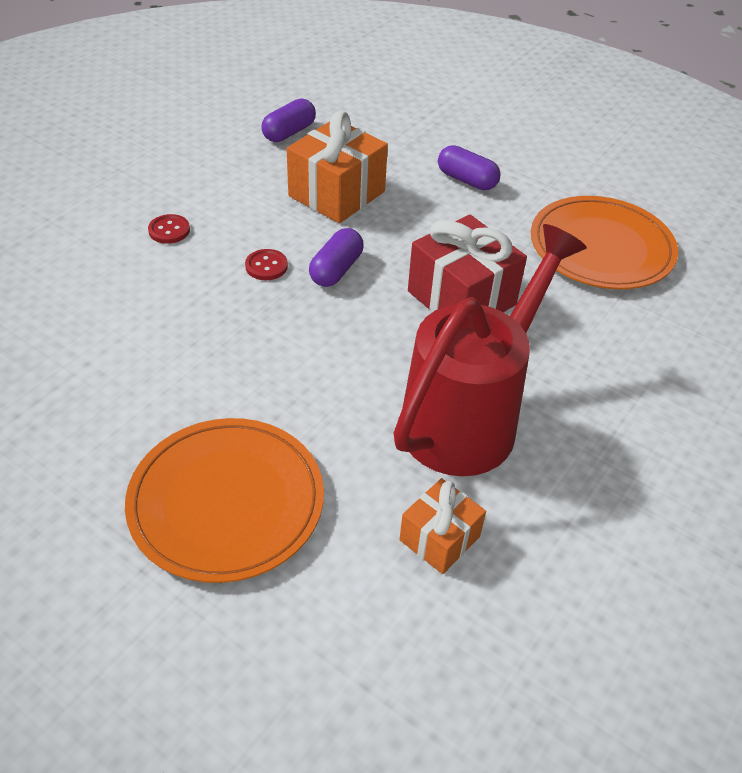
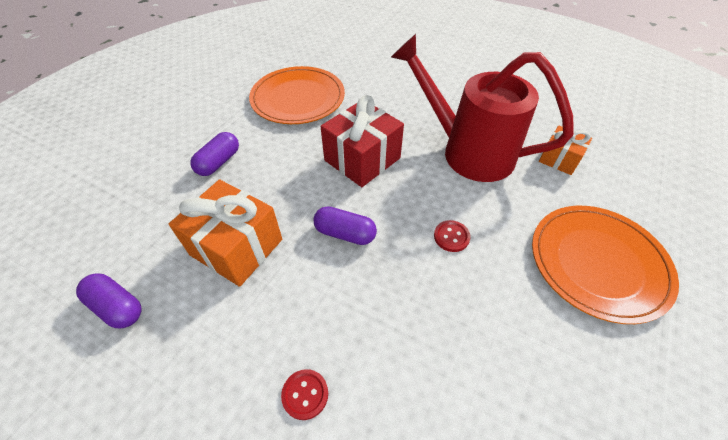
camera: 95 degrees left, 5 degrees up
(266, 266) = (349, 286): red button -> red button (451, 237)

